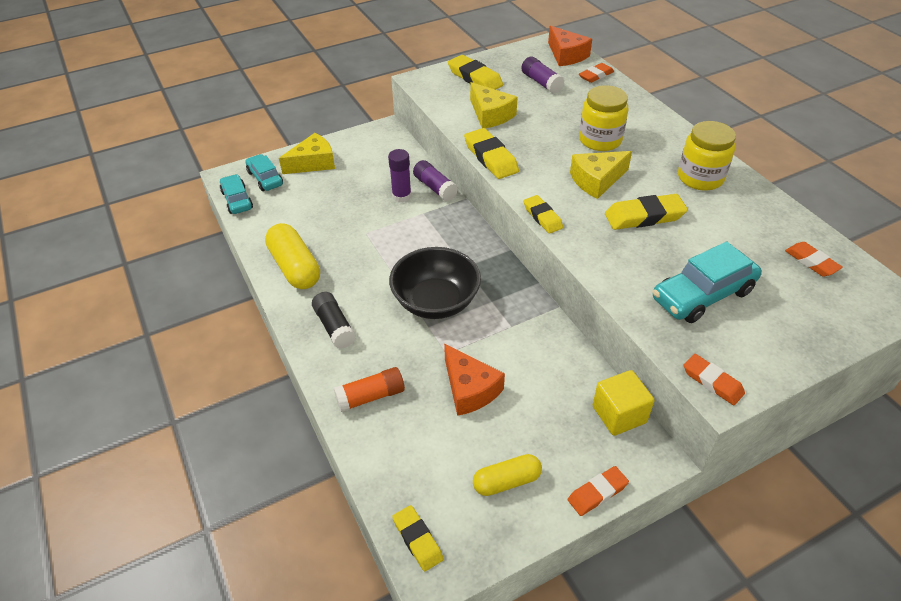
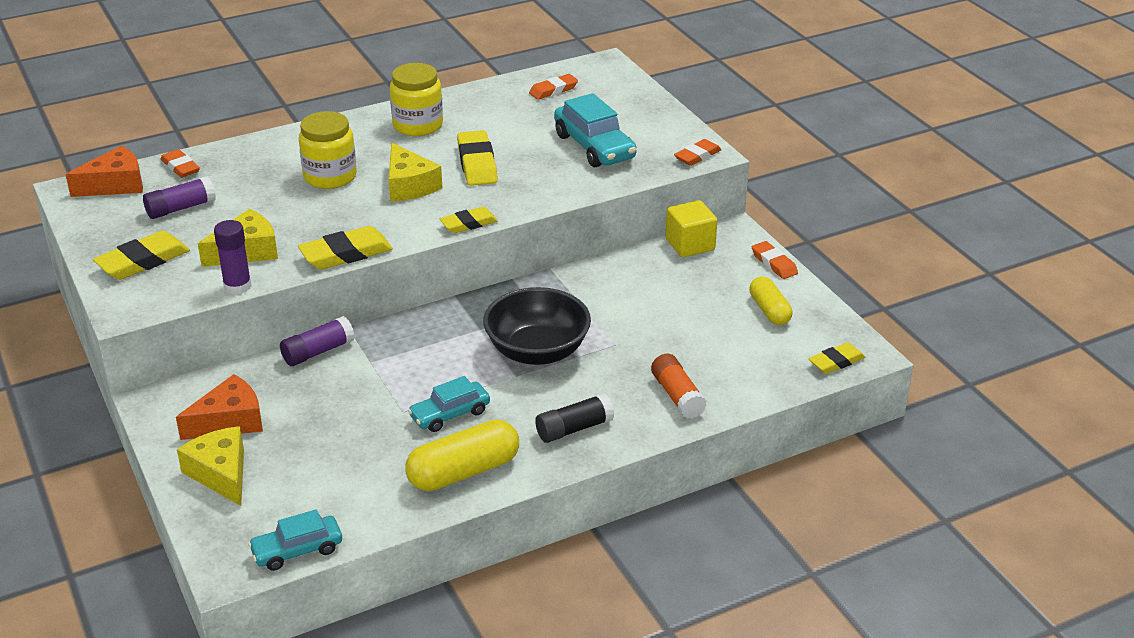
camera: 90 degrees left, 10 degrees down
(265, 178) = (247, 524): turquoise car -> turquoise car (450, 414)
(401, 196) = (329, 381): purple glue stick -> purple glue stick (237, 286)
(469, 389) = (664, 329): orange cheese -> orange cheese (229, 421)

